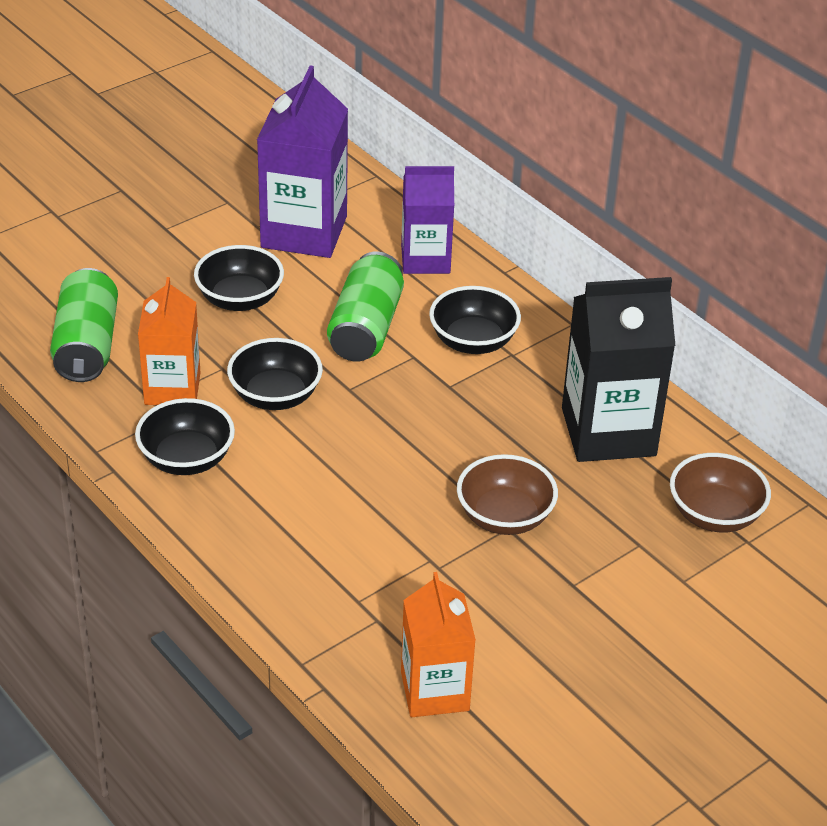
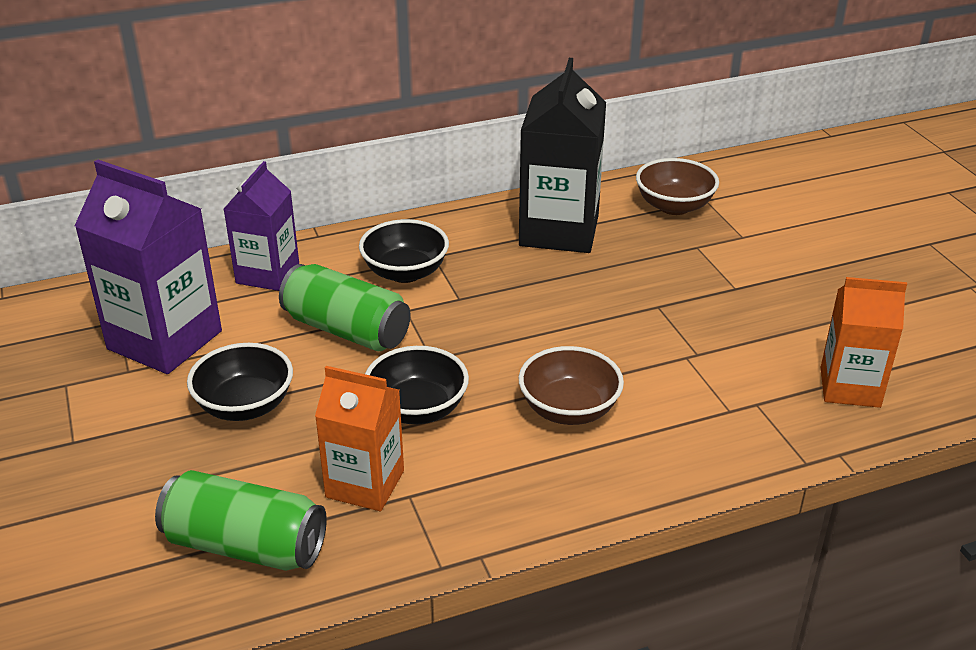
camera: 70 degrees left, 5 degrees down
(187, 459) = (487, 492): black bowl -> none
(504, 517) = (644, 304): brown bowl -> brown bowl (569, 409)

